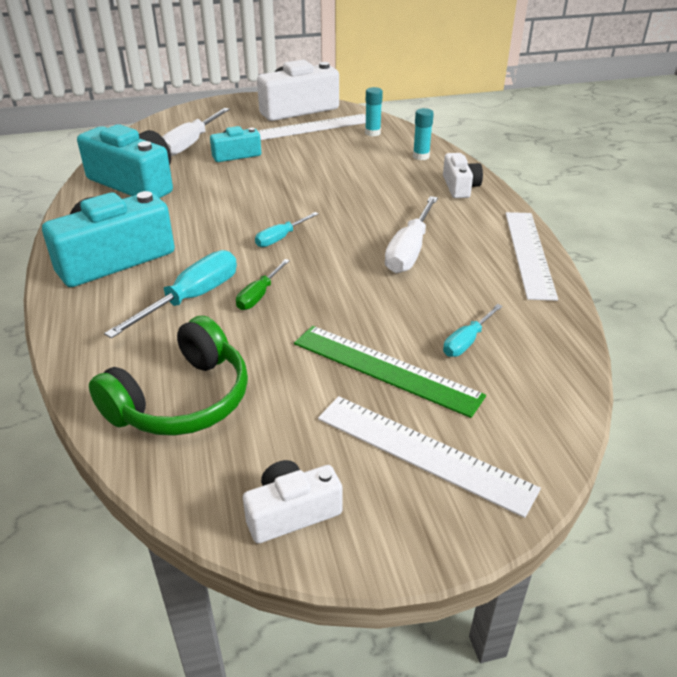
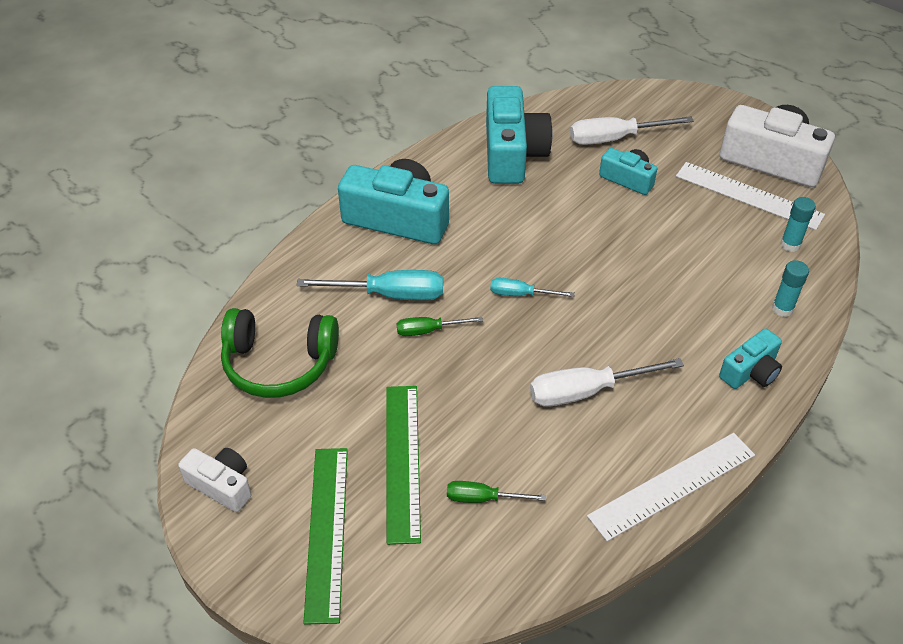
camera: 55 degrees right, 10 degrees up
(423, 452) = (327, 531): white ruler -> green ruler
(460, 187) = (750, 371): white camera -> turquoise camera
(467, 341) = (483, 498): turquoise screwdriver -> green screwdriver

